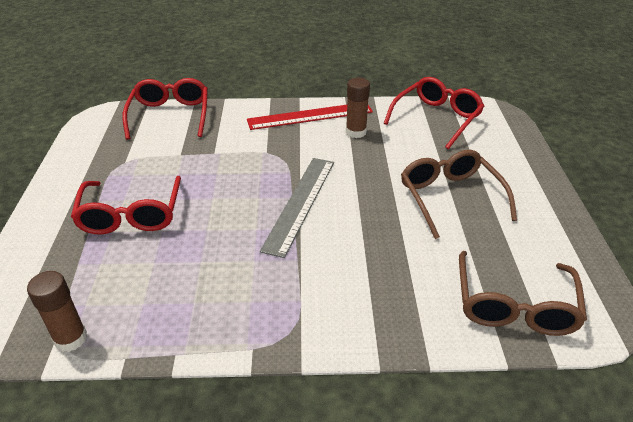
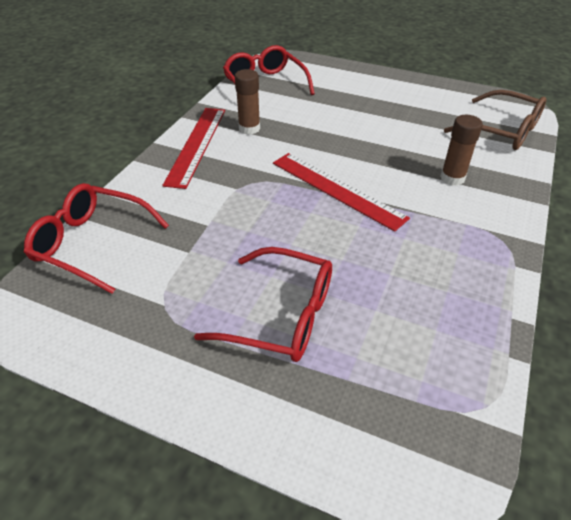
camera: 65 degrees left, 5 degrees up
(71, 339) = (472, 400): brown glue stick -> brown glue stick (452, 178)
(300, 203) = (337, 189): grey ruler -> red ruler
(450, 197) = (376, 115): brown glasses -> none

